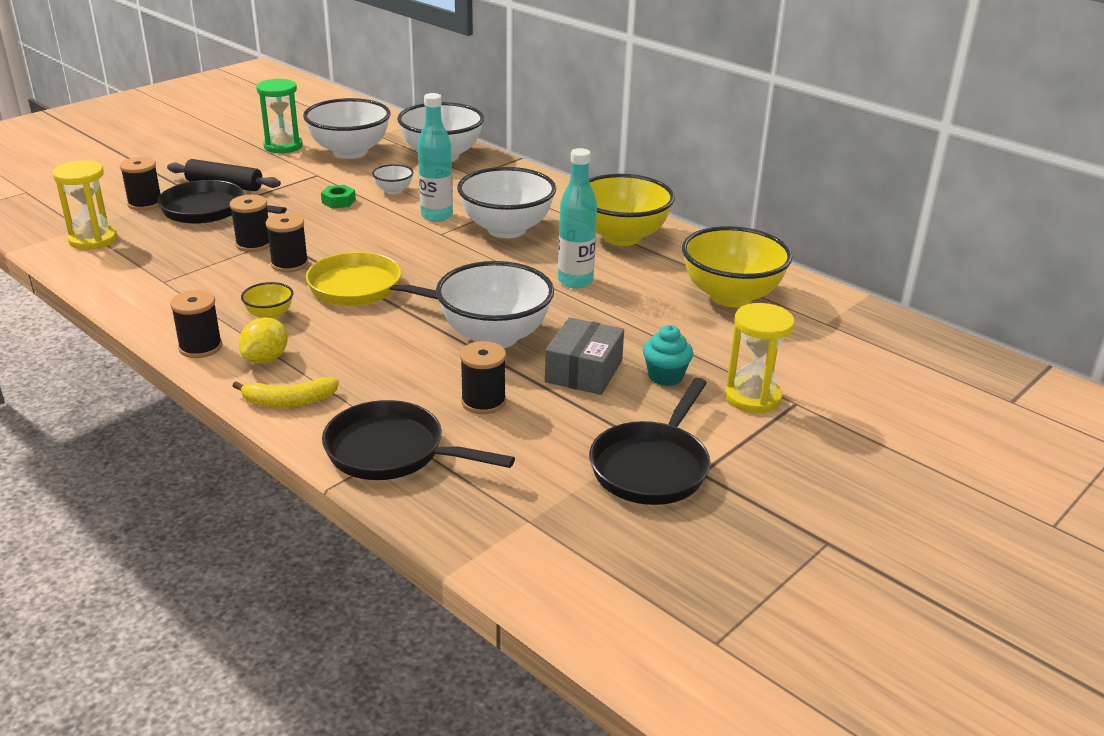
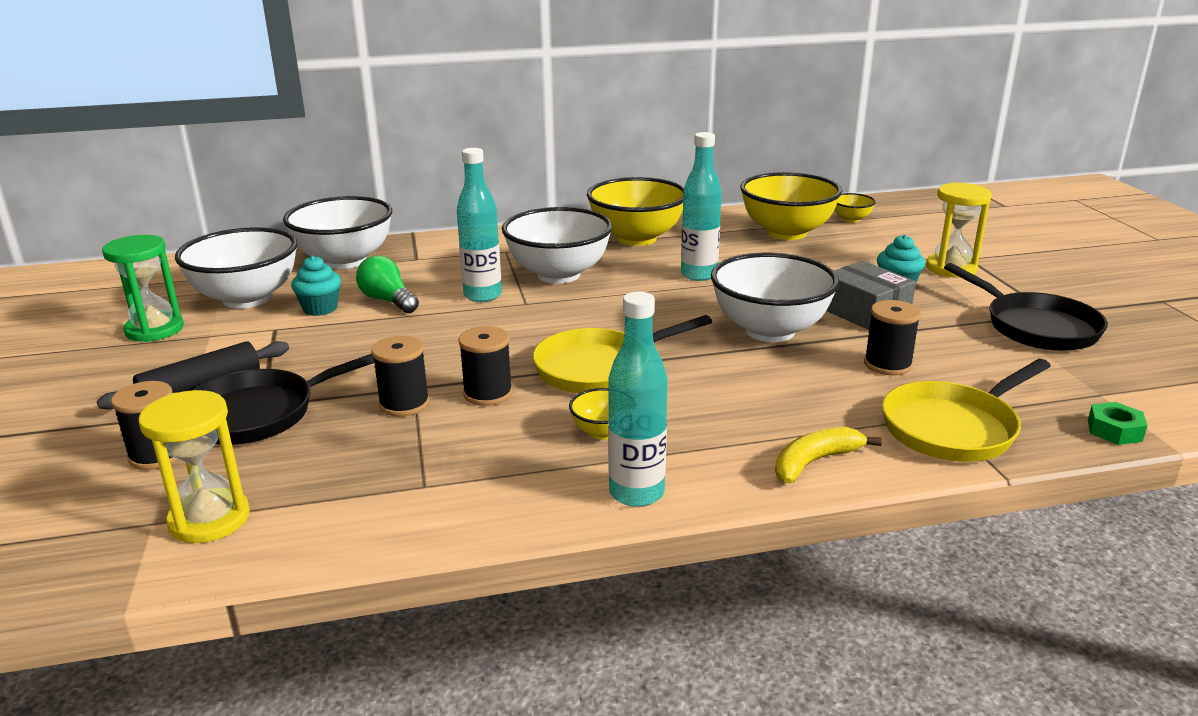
camera: 55 degrees left, 5 degrees down
(200, 347) = (636, 493): black spool -> turquoise bottle
(266, 359) = (706, 456): yellow lemon -> none
(289, 401) = (814, 462): yellow banana -> yellow banana turned 150 degrees counterclockwise
(338, 201) = (367, 333): green nut -> green nut (1114, 430)
(359, 176) = (320, 309): none -> turquoise cupcake
(392, 452) = (953, 428): black pan -> yellow pan
(393, 190) = (388, 300): white bowl -> green light bulb
(818, 320) = (851, 219): none -> yellow bowl

